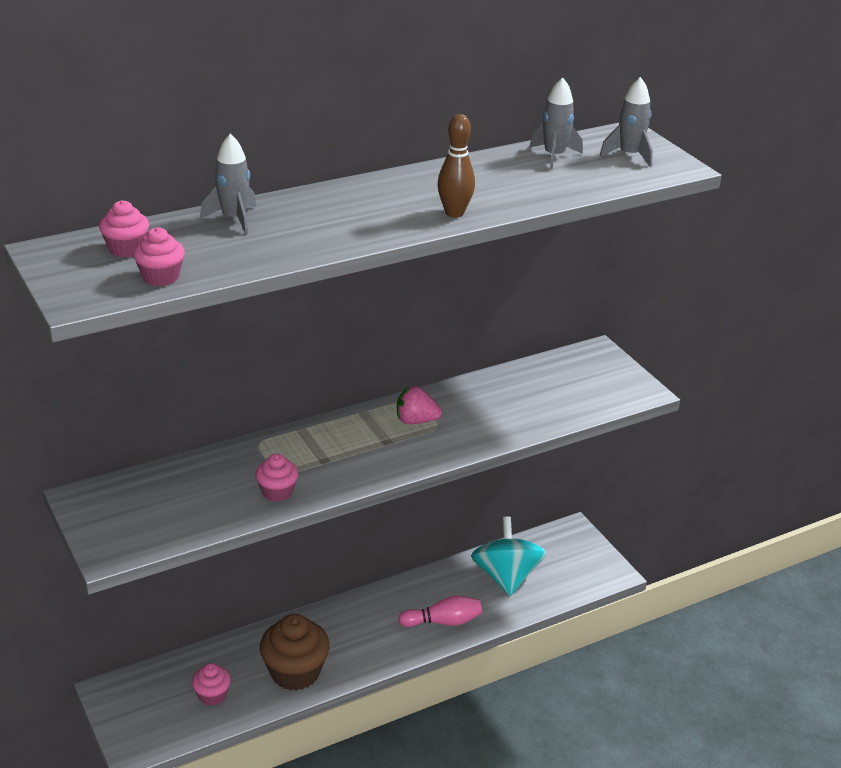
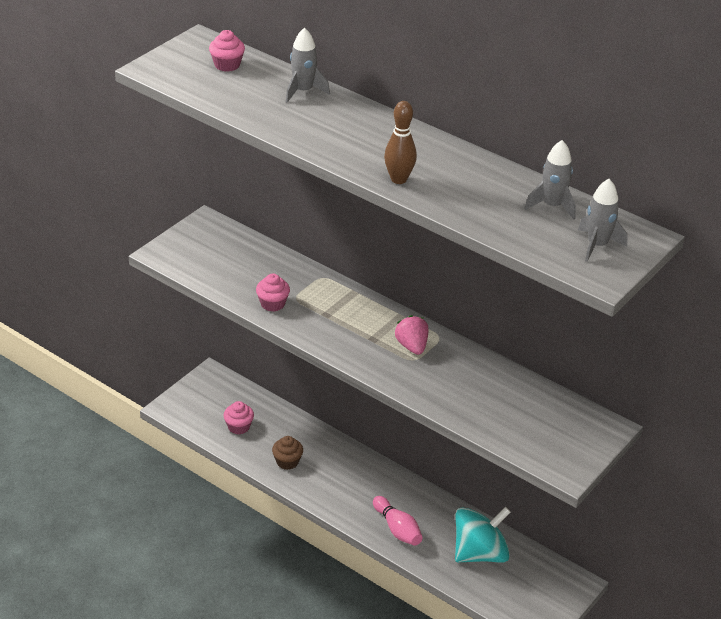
camera: 65 degrees right, 5 degrees up
(161, 277) = (201, 88): pink cupcake -> none
(295, 672) = (287, 462): brown cupcake -> brown cupcake, size x0.55

